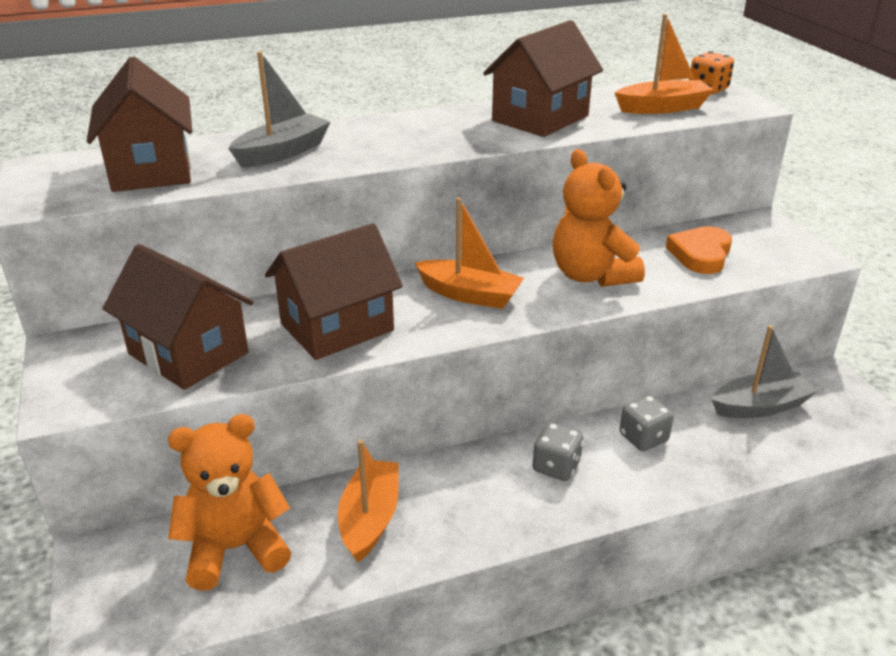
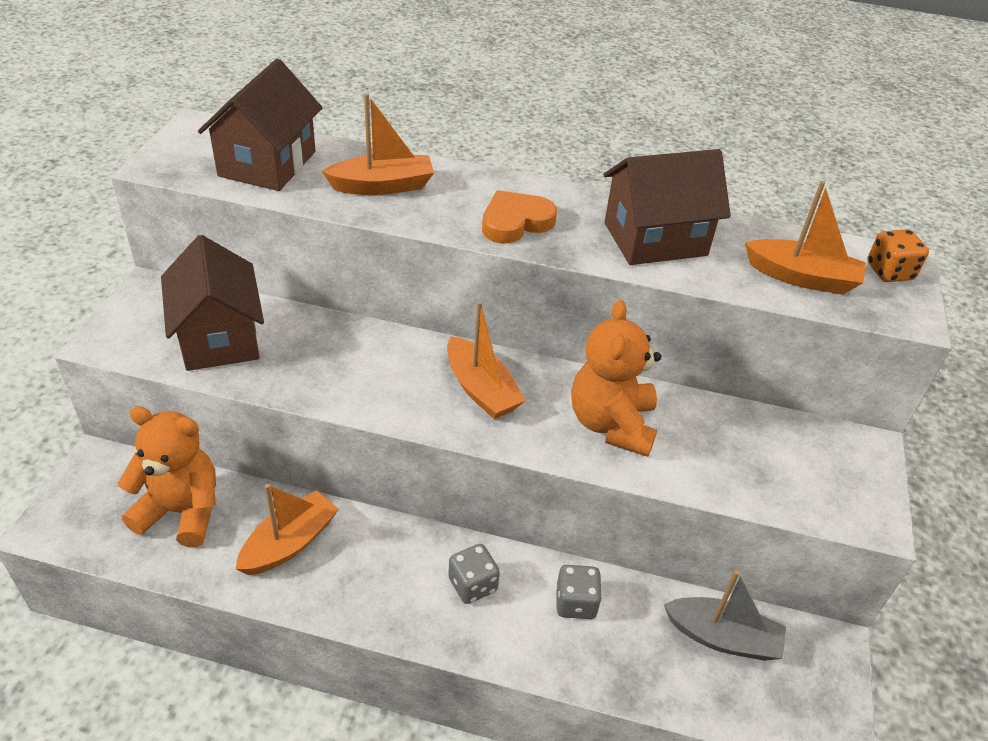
camera: 30 degrees right, 10 degrees up
(283, 152) = (383, 186): grey boat -> orange boat
(337, 327) = (344, 368): brown house -> none
(700, 254) = (749, 454): orange heart -> orange heart (515, 222)

